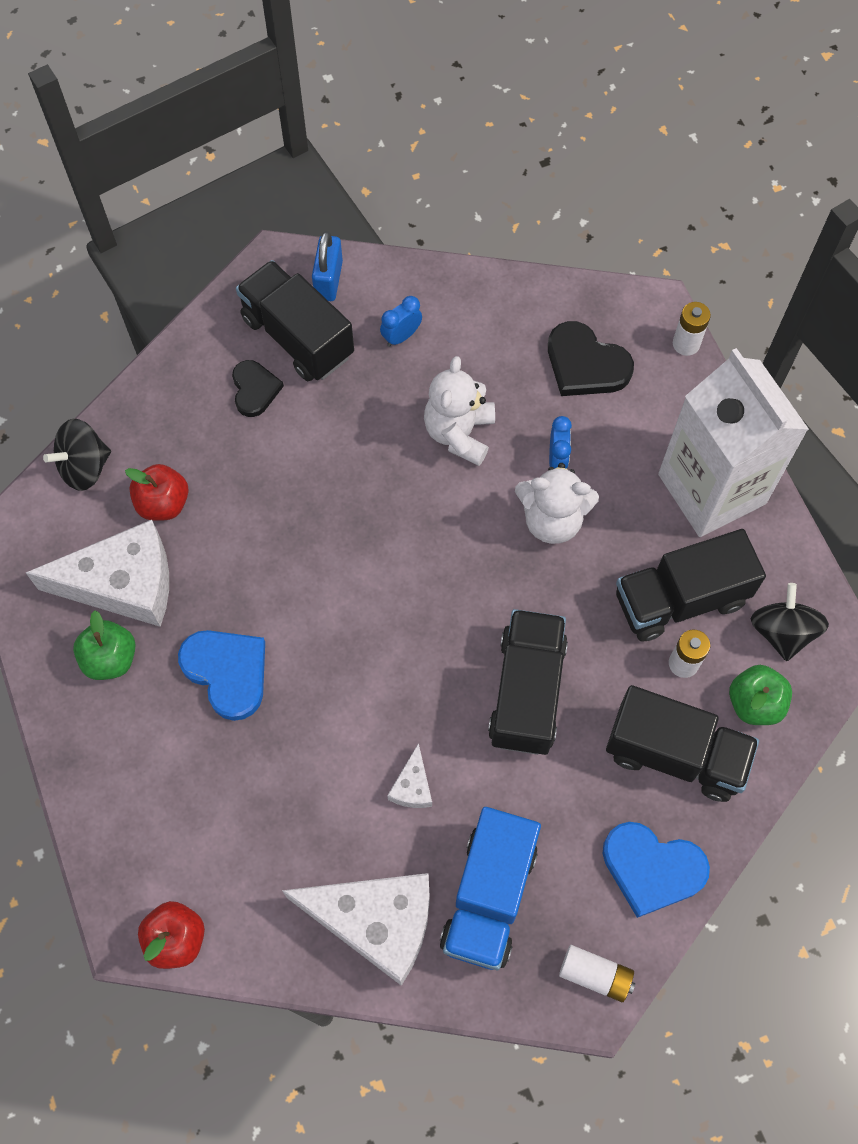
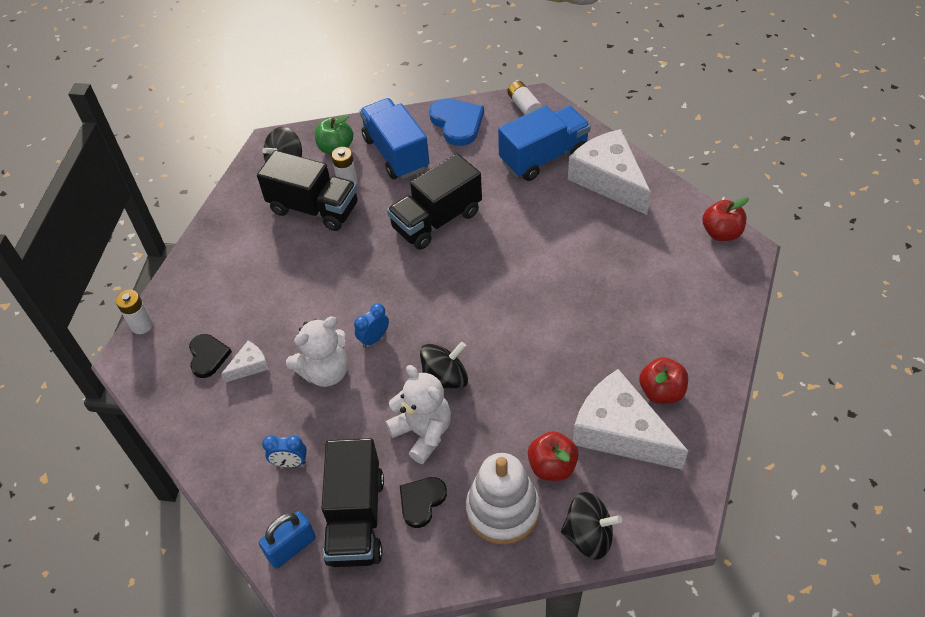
camera: 135 degrees left, 15 degrees down
(110, 658) = (661, 392): green apple -> red apple
(177, 434) = (502, 510): none -> white stacking toy
(227, 672) = (593, 336): blue heart -> none
(338, 512) = (445, 378): none -> black spinning top
(412, 786) = (537, 219): white cheese -> white cheese (249, 366)
(552, 519) = (330, 287): white teddy bear -> white teddy bear (423, 432)
(557, 459) = (289, 316): blue clock -> blue clock (374, 338)
(585, 364) = (208, 356): black heart -> black heart, size x0.65
(675, 753) = (396, 153): black truck -> blue truck
(711, 489) = (232, 244): white carton -> none

